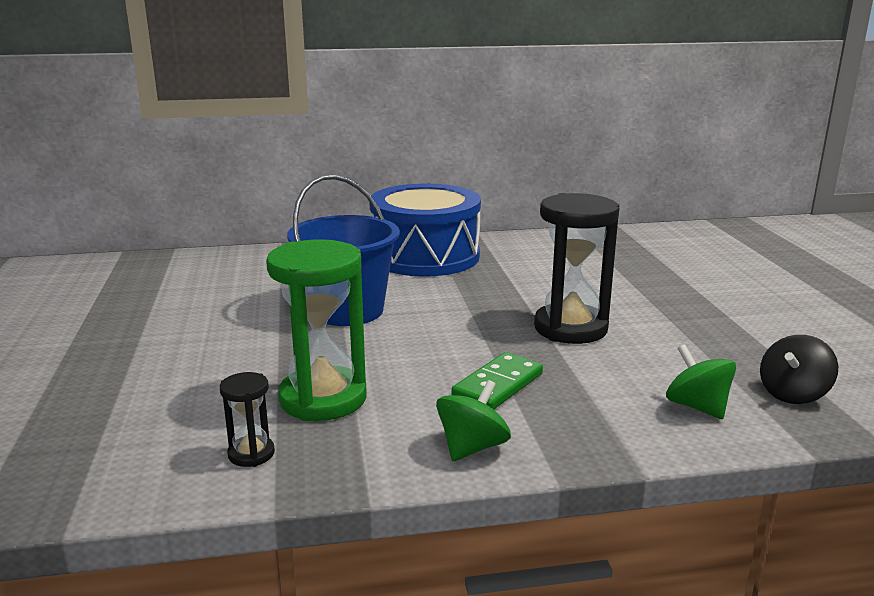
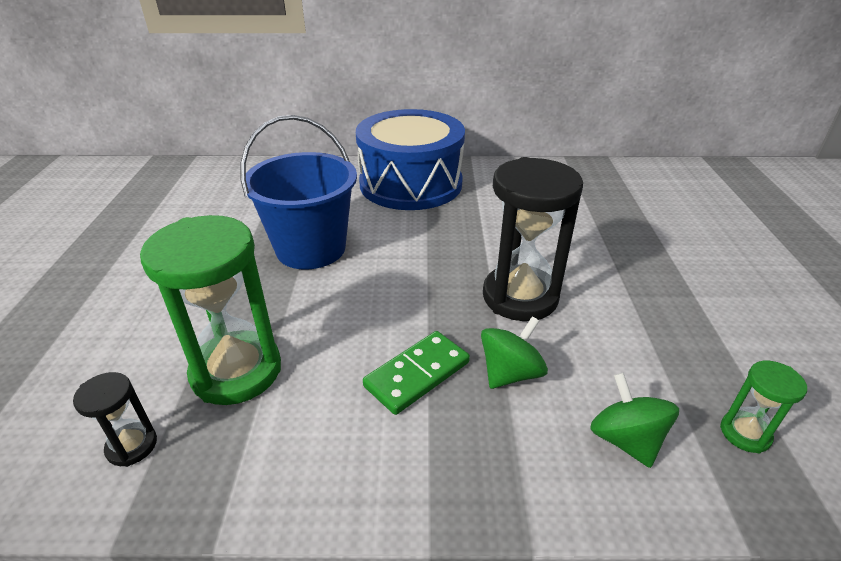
camera: 10 degrees right, 15 degrees up
(472, 447) = (356, 471): green spinning top -> green spinning top (510, 373)
(793, 394) = (745, 433): black spinning top -> green hourglass

